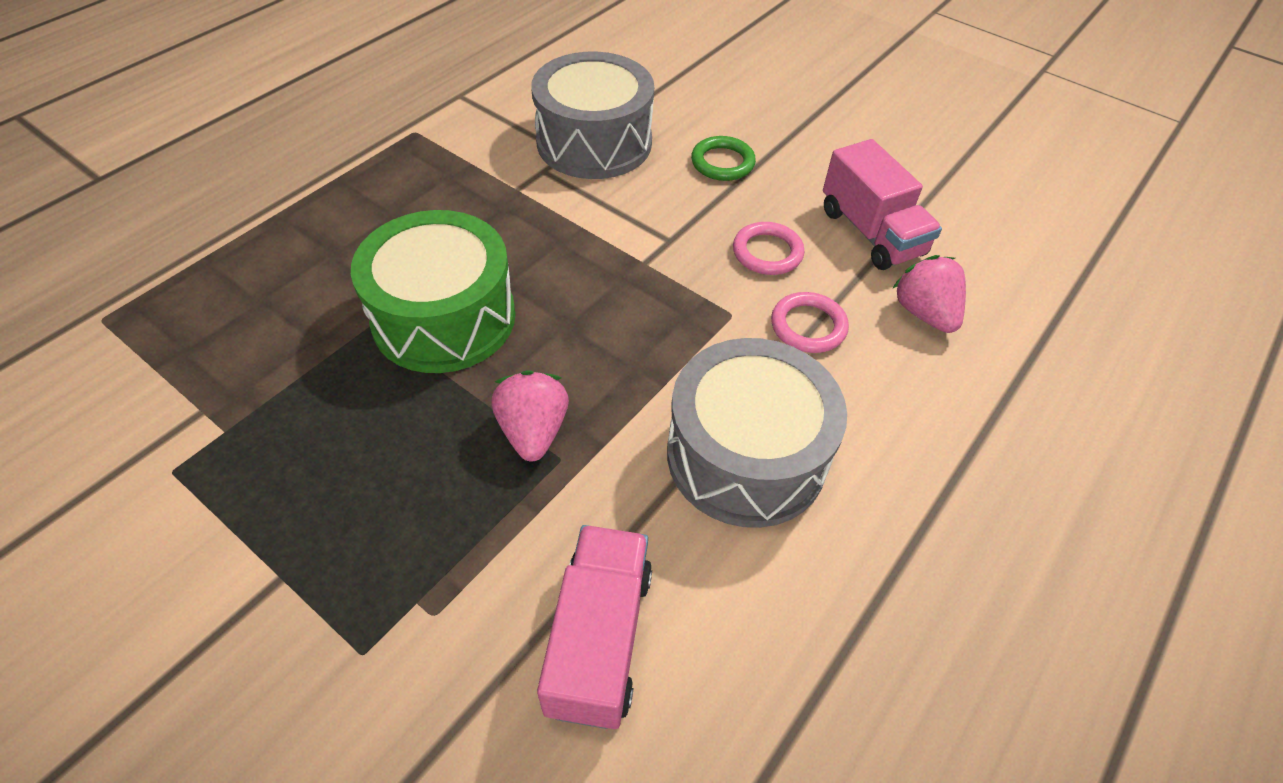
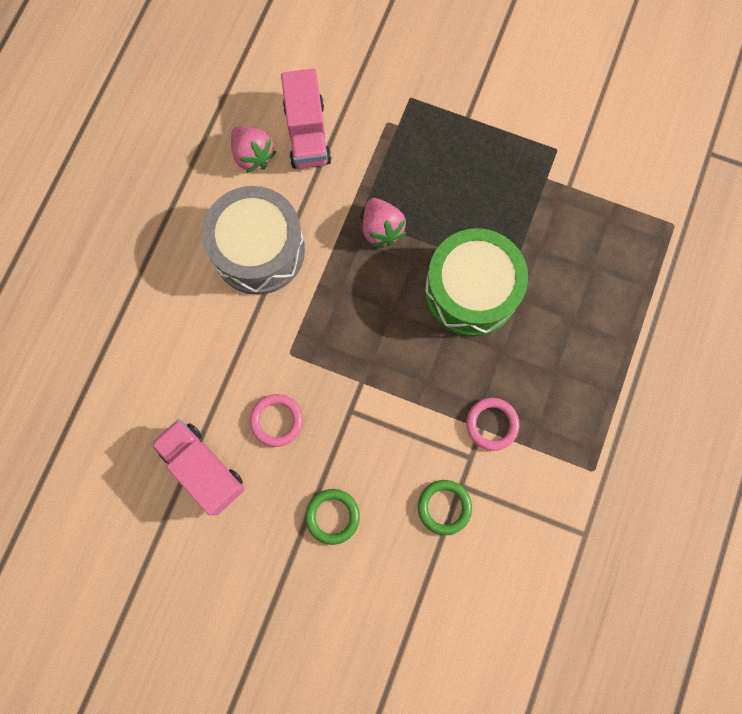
camera: 165 degrees right, 25 degrees up
(594, 142) = (444, 507): grey drum -> green ring
(808, 326) = (237, 358): pink ring -> pink ring (492, 424)
(924, 313) = (160, 396): pink strawberry -> pink strawberry (253, 156)

